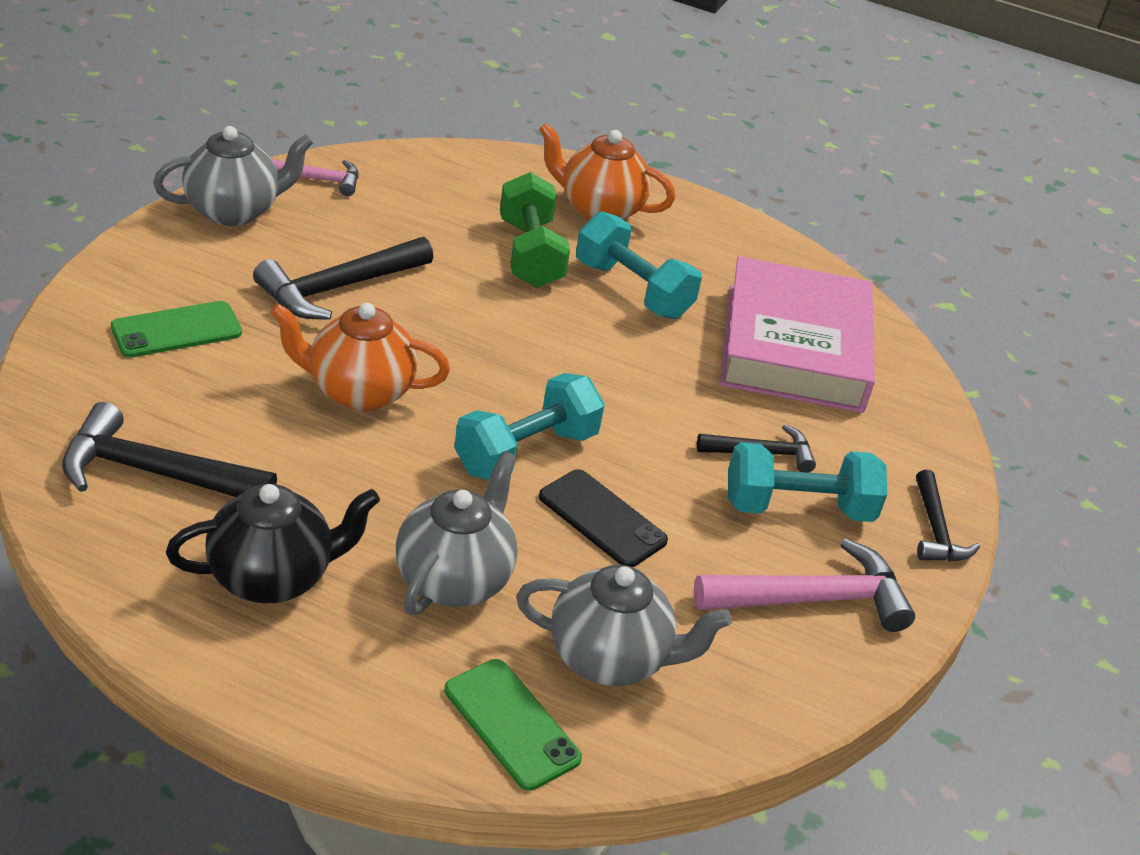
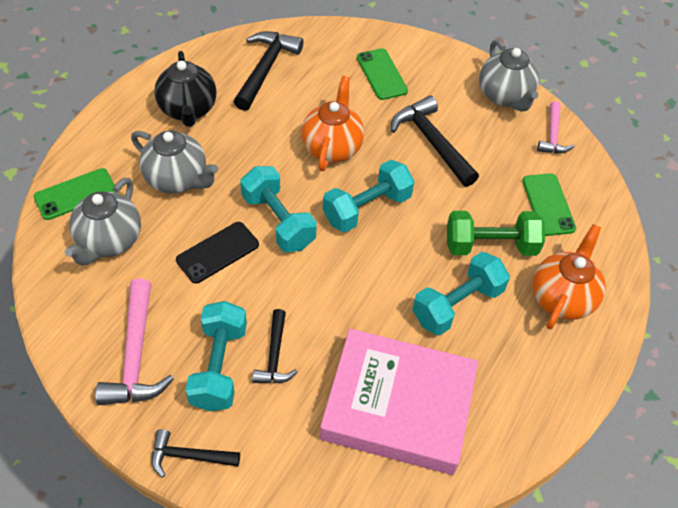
camera: 100 degrees right, 15 degrees up
(449, 200) = (548, 204): none -> green phone
(484, 359) = (367, 208): none -> turquoise dumbbell

